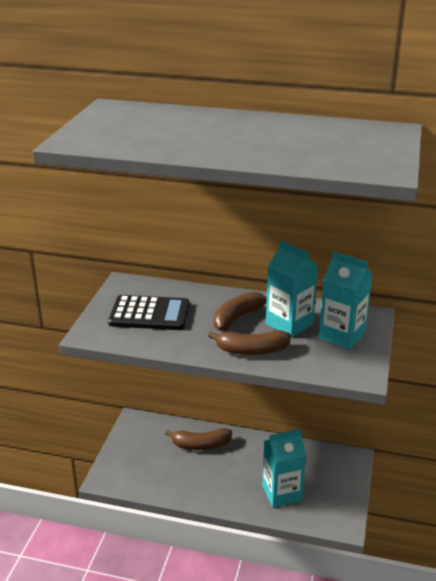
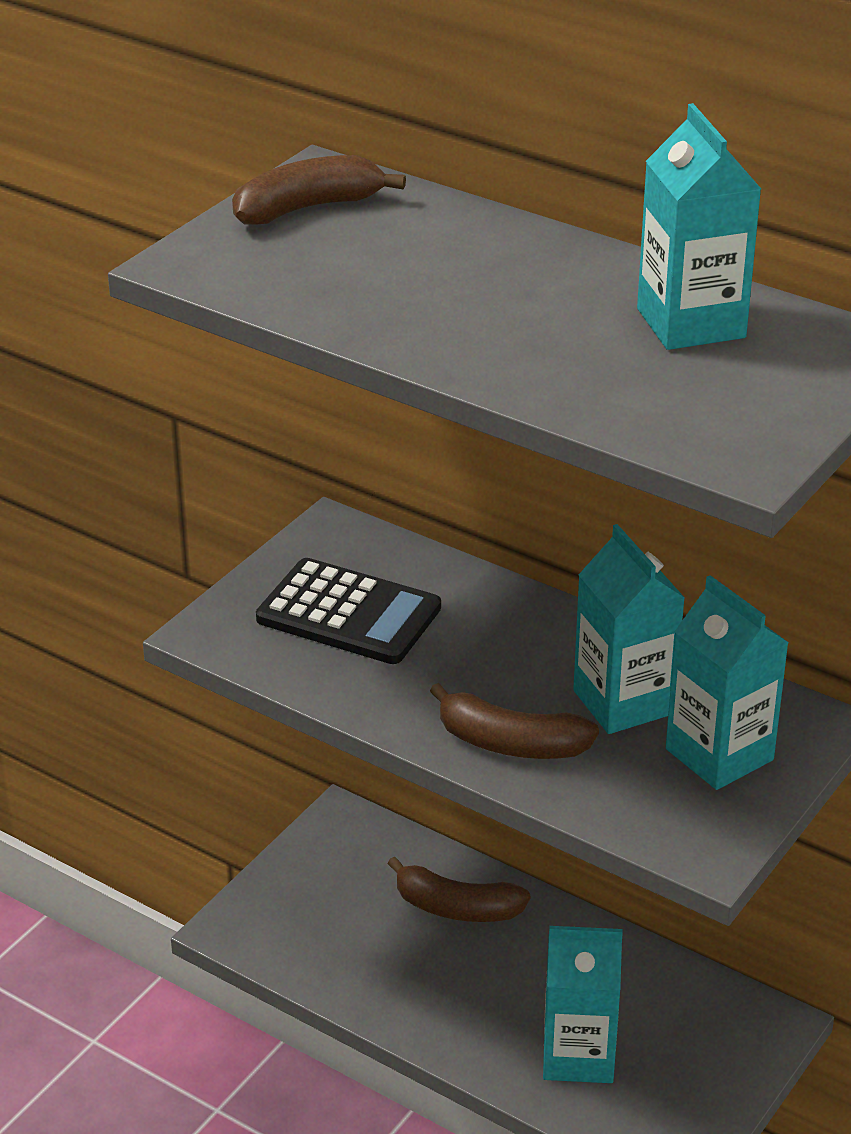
camera: 20 degrees right, 5 degrees up
(238, 317) = (524, 662): brown banana -> brown banana (308, 208)
(317, 132) = (691, 323): none -> turquoise carton

